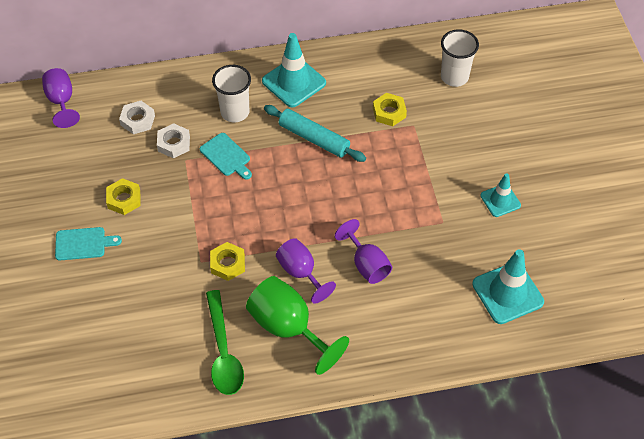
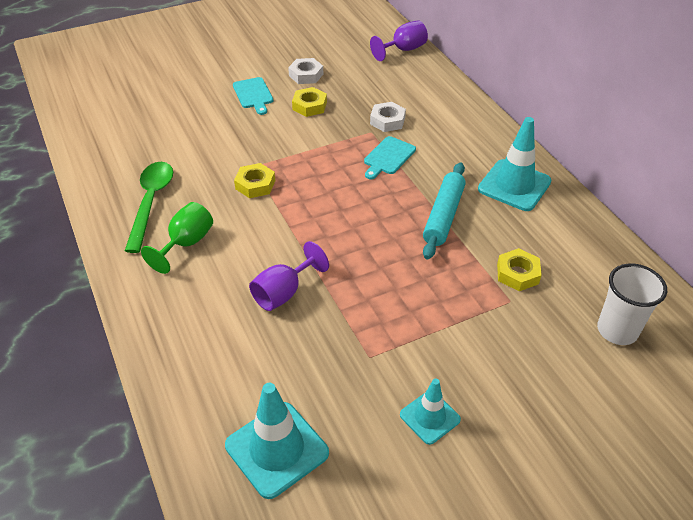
camera: 75 degrees right, 10 degrees down
(137, 120) = (404, 94): white nut -> white nut (306, 75)
(223, 352) = (151, 202): green spoon -> green spoon turned 120 degrees clockwise
(235, 112) = (448, 151): white cup -> none
(288, 328) = (186, 243): green goblet -> green goblet, size x0.66
(301, 272) = (258, 239): purple goblet -> none

